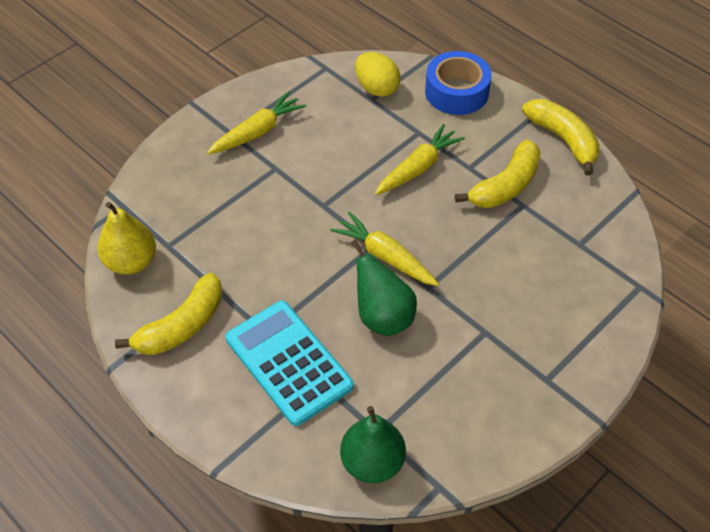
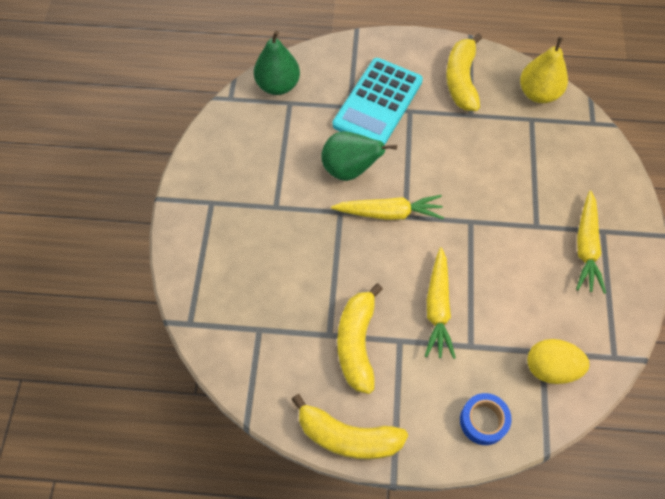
camera: 140 degrees right, 10 degrees up
(288, 362) = (378, 103): turquoise calculator -> turquoise calculator turned 105 degrees clockwise
(456, 92) = (483, 421): blue tape -> blue tape, size x0.64

